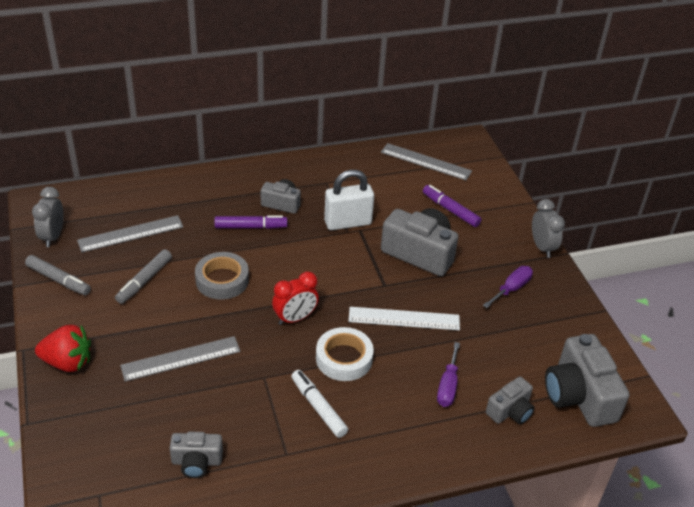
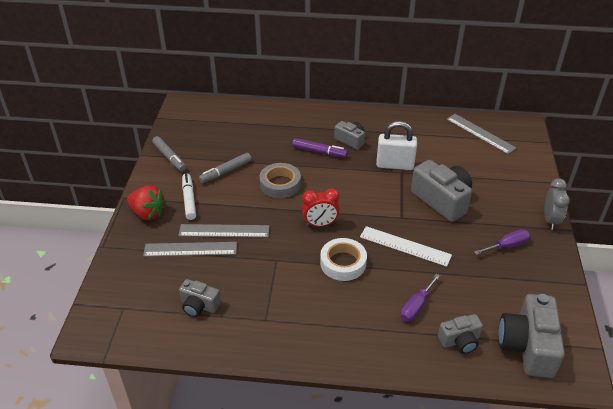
camera: 25 degrees right, 0 degrees up
(53, 236) = (180, 128): grey clock -> none
(130, 233) = (232, 138): grey ruler -> grey ruler (190, 249)
(318, 407) = (306, 293): white marker -> white marker (189, 200)
(450, 210) = (483, 174): purple marker -> none

